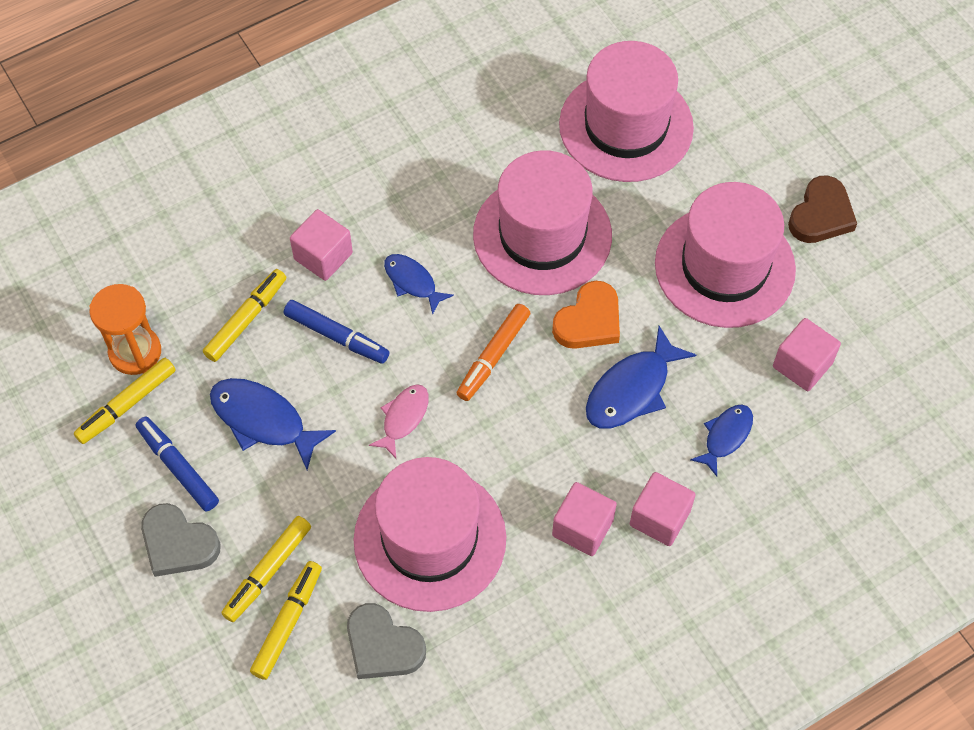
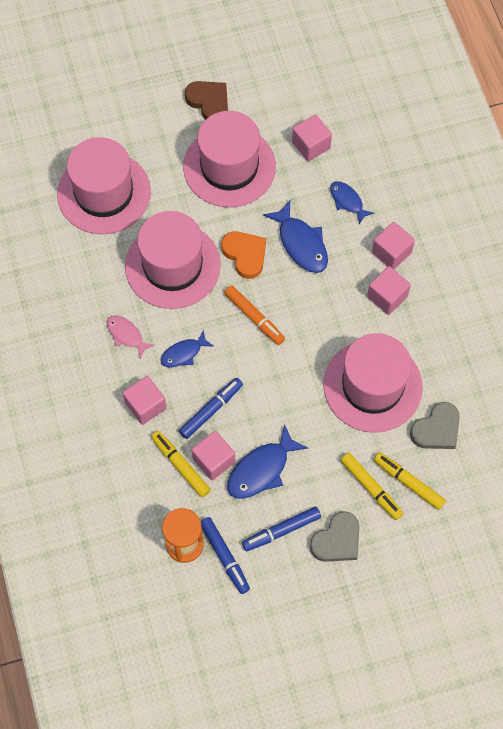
camera: 75 degrees left, 5 degrees up
(127, 405) = (225, 556): yellow marker -> blue marker
(263, 357) = (214, 460): none -> pink cube
(403, 418) = (284, 382): pink fish -> pink fish (126, 335)

